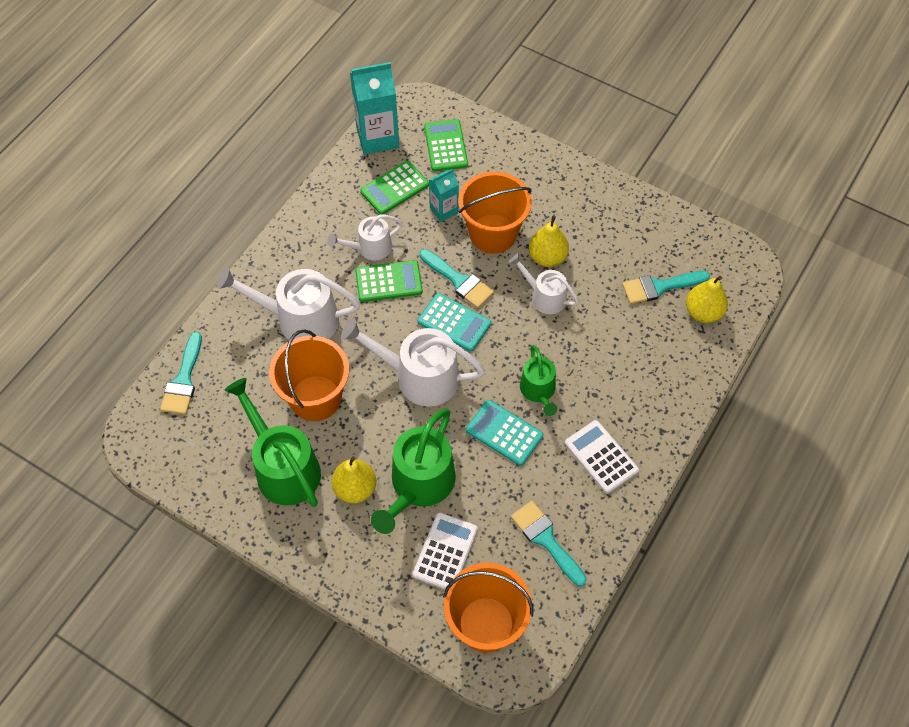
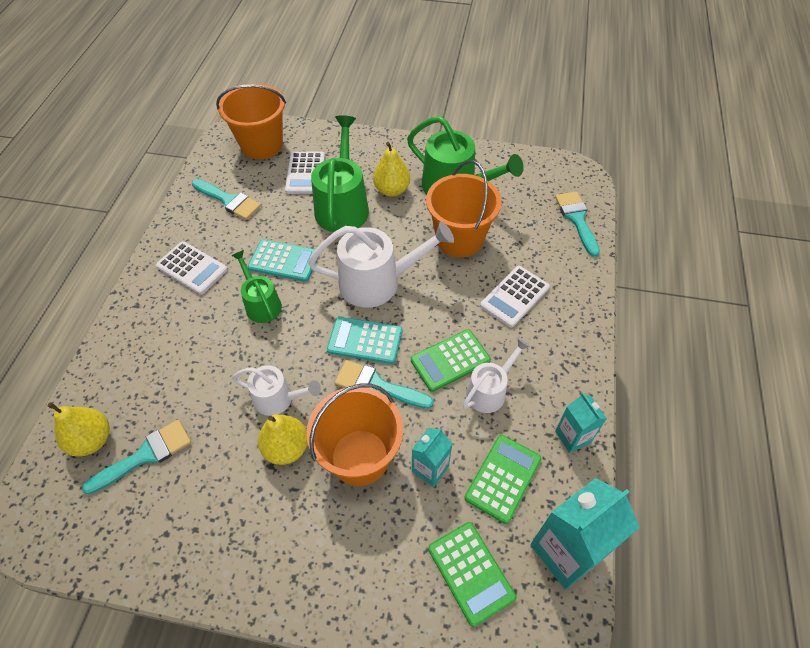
camera: 160 degrees right, 5 degrees down
(299, 319) = (514, 296): white watering can -> white calculator
(327, 197) = (573, 436): none -> turquoise carton

